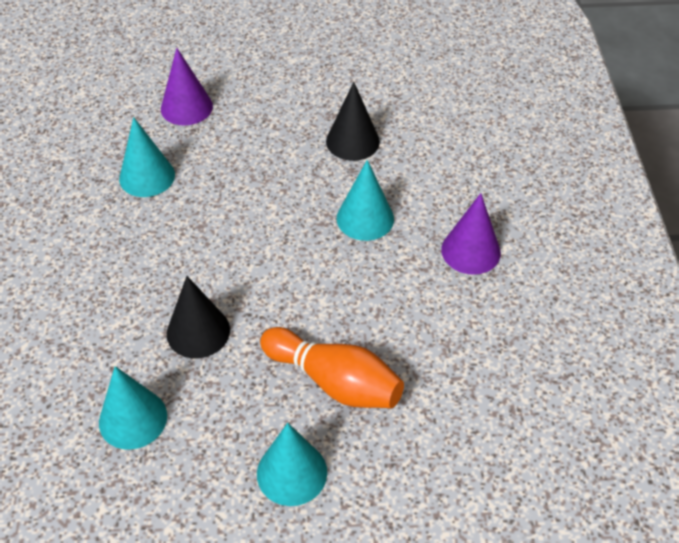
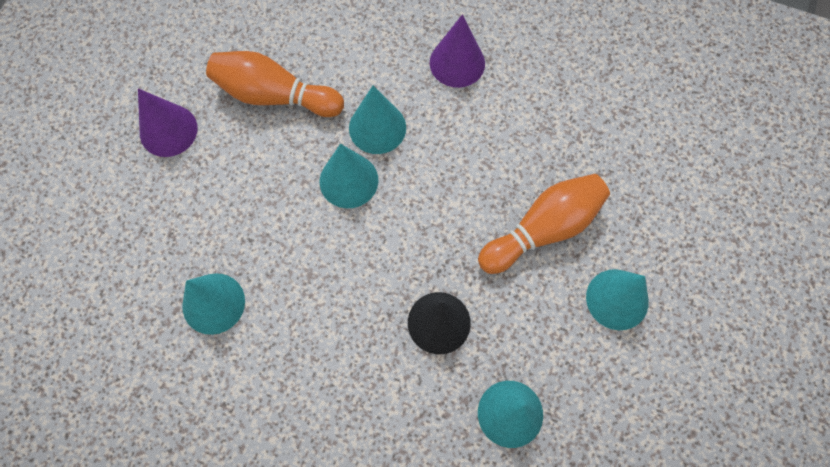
camera: 65 degrees left, 20 degrees up
(186, 107) = (132, 229): purple cone -> purple cone (168, 130)
(301, 218) = (348, 180): none -> turquoise cone
(352, 141) = (275, 95): black cone -> orange bowling pin

